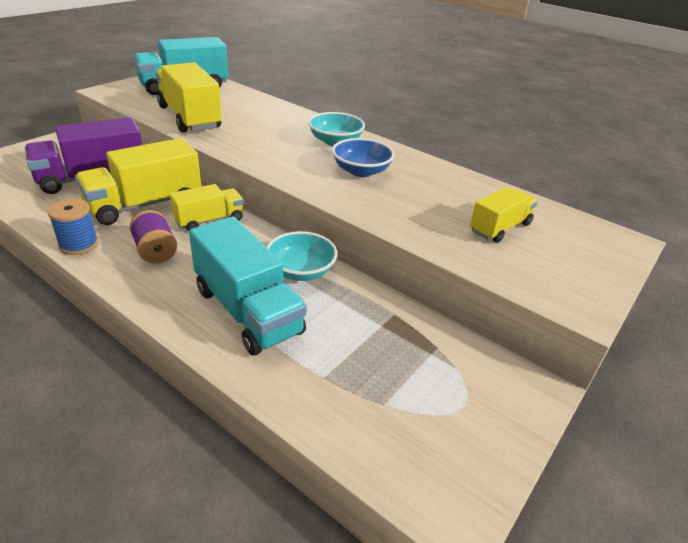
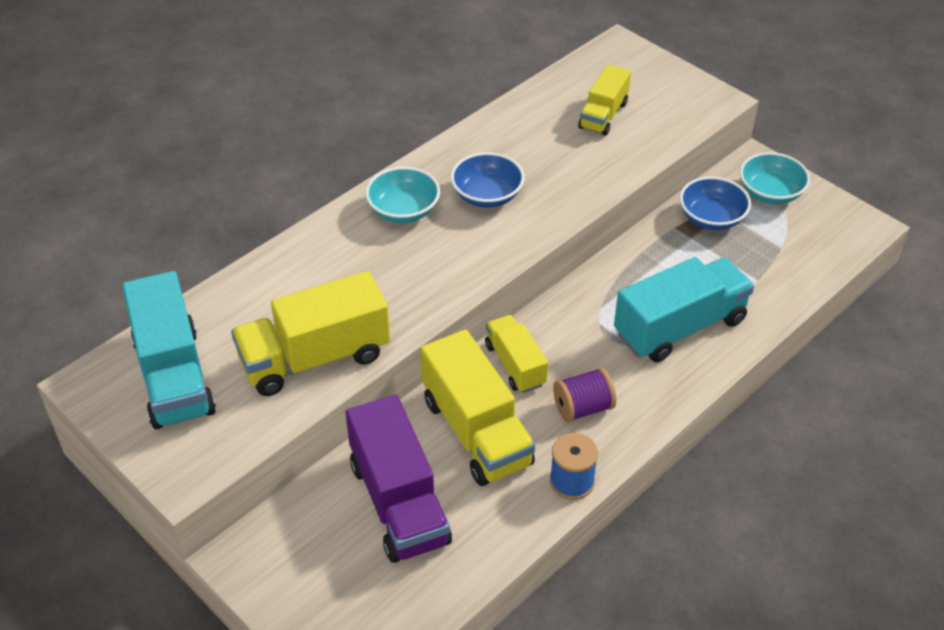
camera: 80 degrees left, 10 degrees up
(301, 271) = (613, 287): turquoise bowl -> turquoise bowl (770, 193)
(418, 343) = (711, 218): none -> blue bowl
(500, 228) = (603, 115): yellow truck -> yellow truck turned 120 degrees counterclockwise

